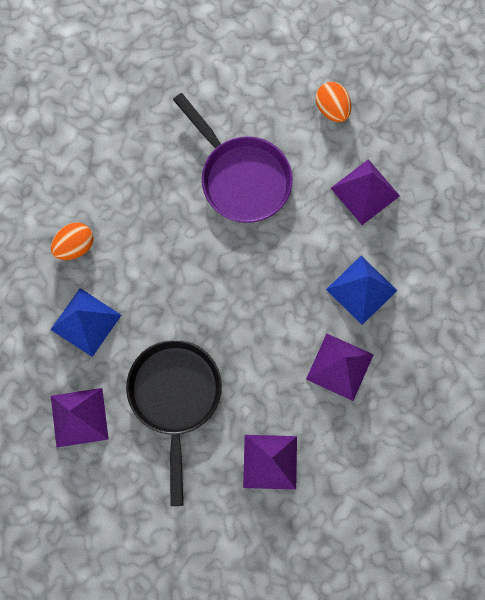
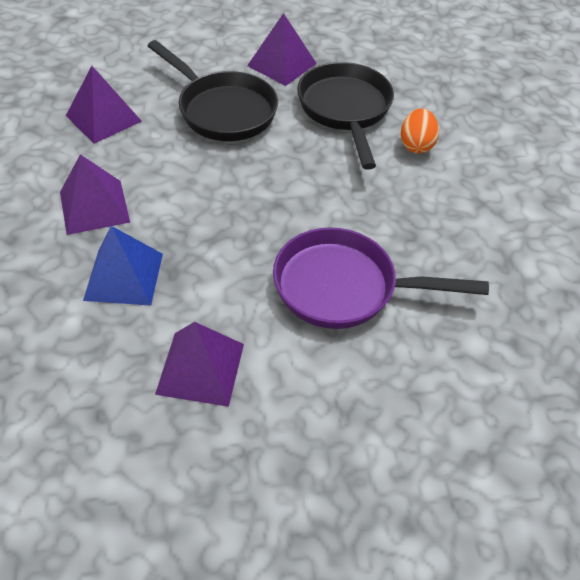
camera: 135 degrees right, 25 degrees down
(85, 322) = (345, 110): blue pyramid -> black pan
(332, 109) = (324, 431): orange egg -> none

